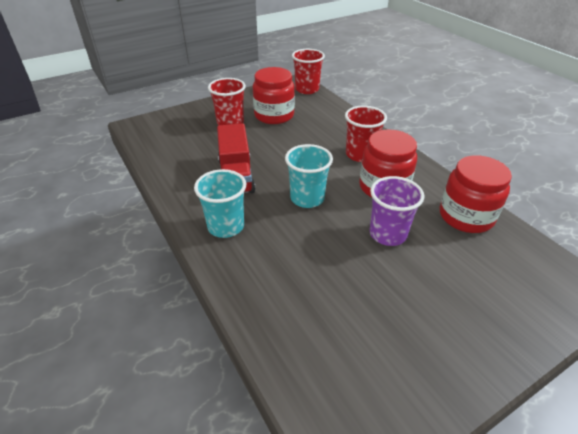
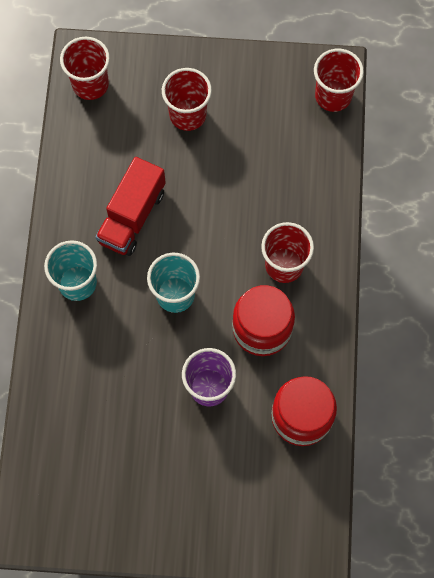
camera: 35 degrees right, 30 degrees up
(152, 134) = (90, 84): none -> red cup
(274, 115) = (248, 130): red jar -> none

